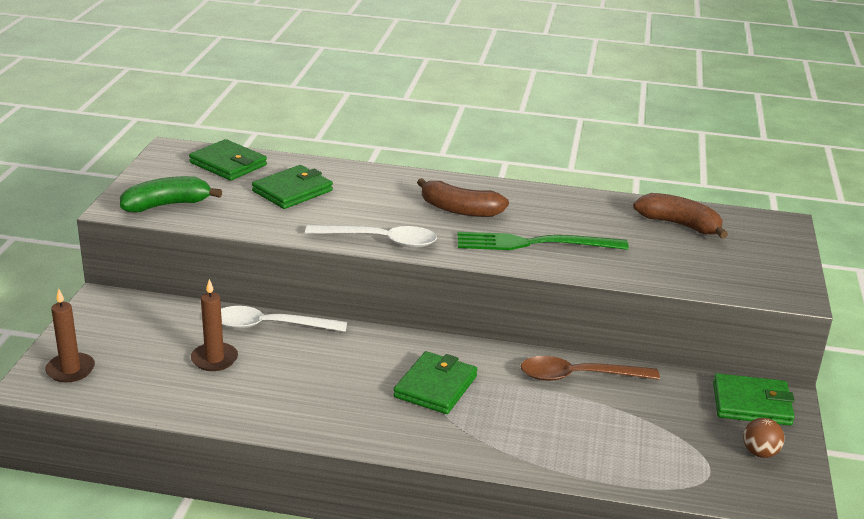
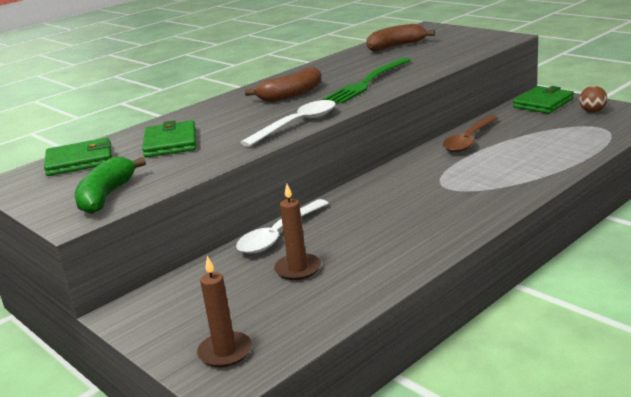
camera: 50 degrees left, 5 degrees down
(435, 386) = (434, 186): green wallet -> none

